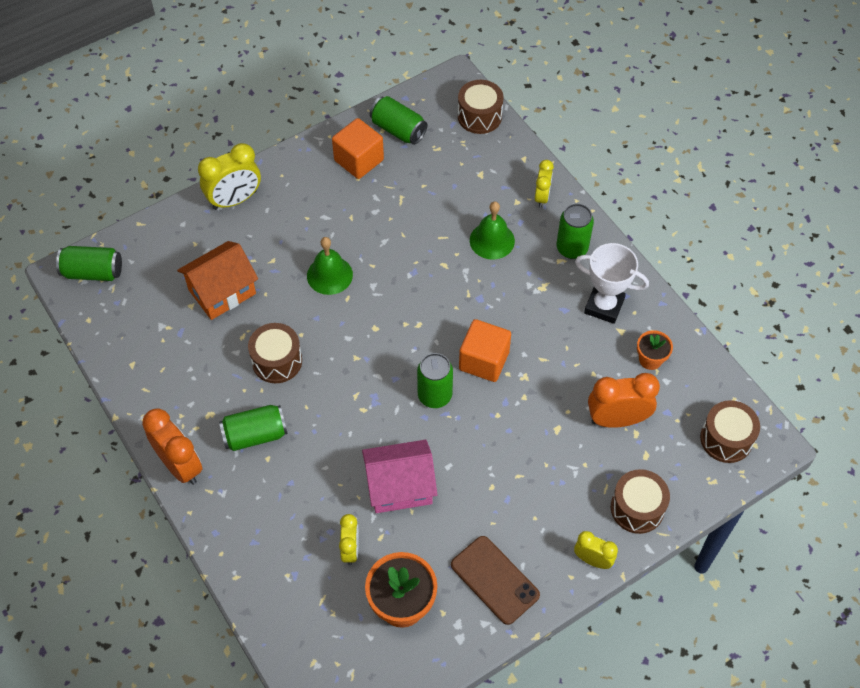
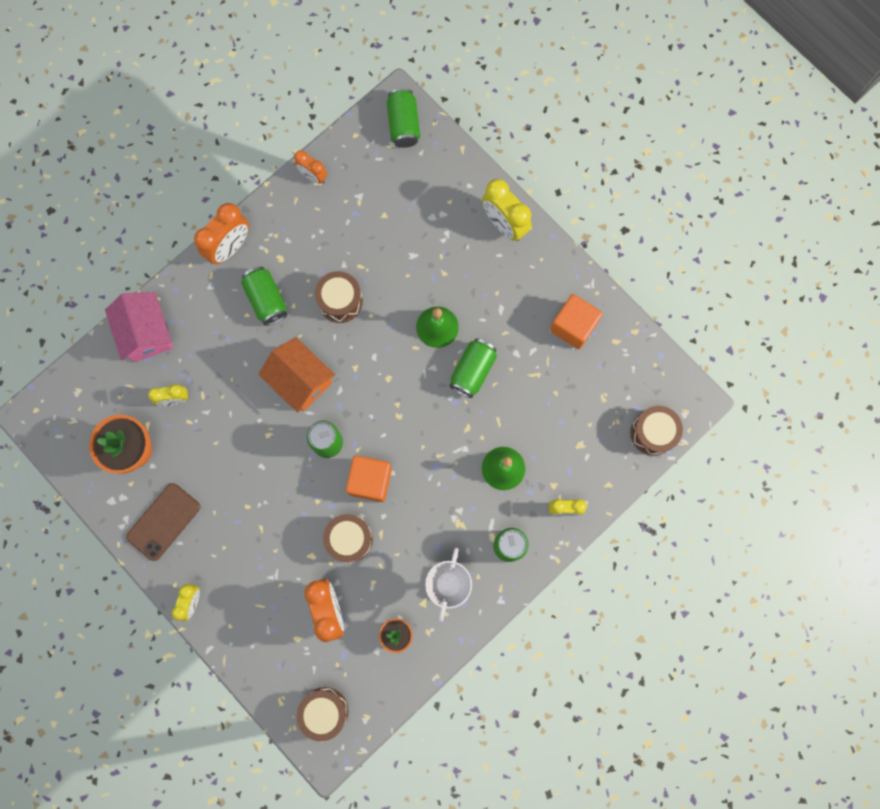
camera: 80 degrees right, 20 degrees up
(122, 368) = (313, 176): none -> orange clock
(222, 292) = (402, 238): orange house -> orange house (300, 380)
(398, 130) = (618, 356): green can -> green can (472, 371)
(400, 486) = (236, 429): pink house -> pink house (147, 333)
(637, 508) = (244, 635): brown drum -> brown drum (349, 539)

